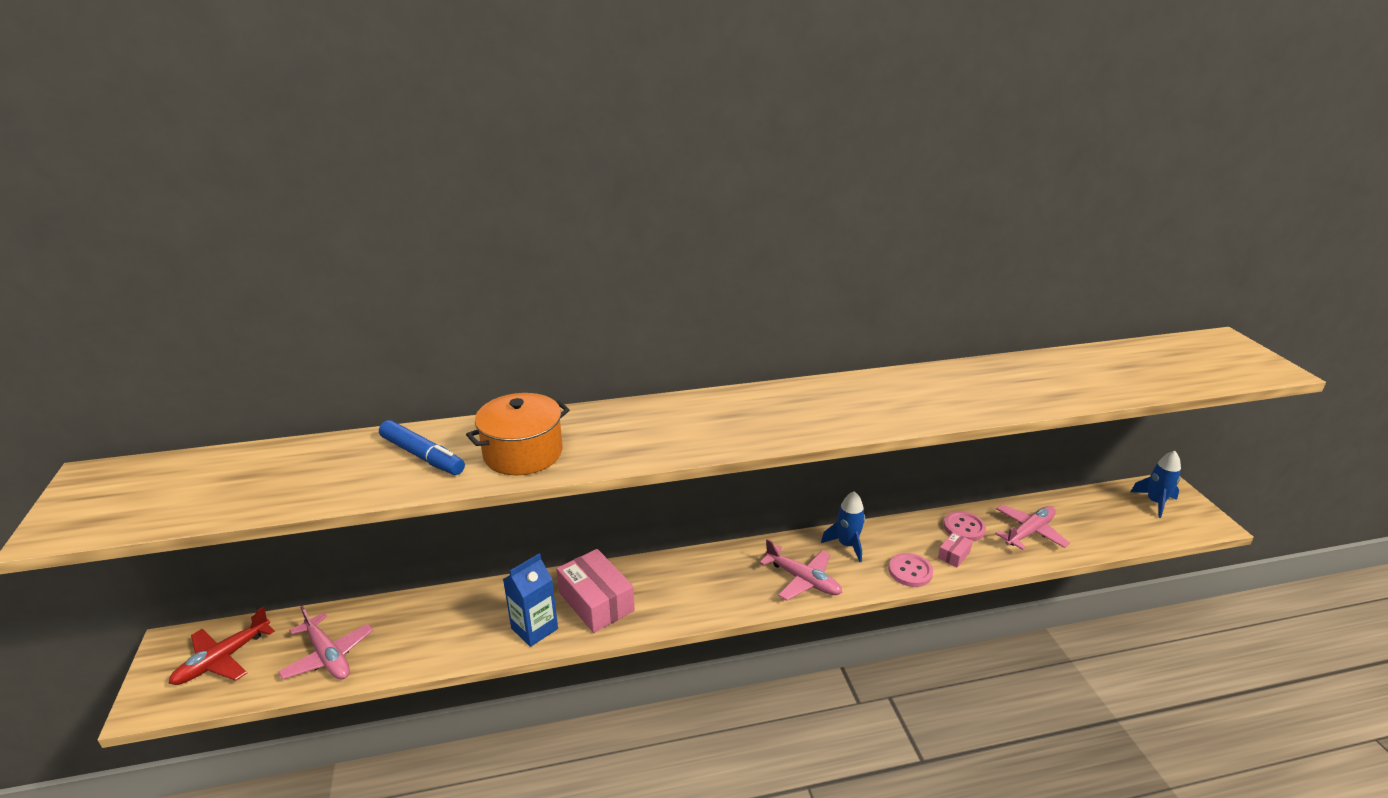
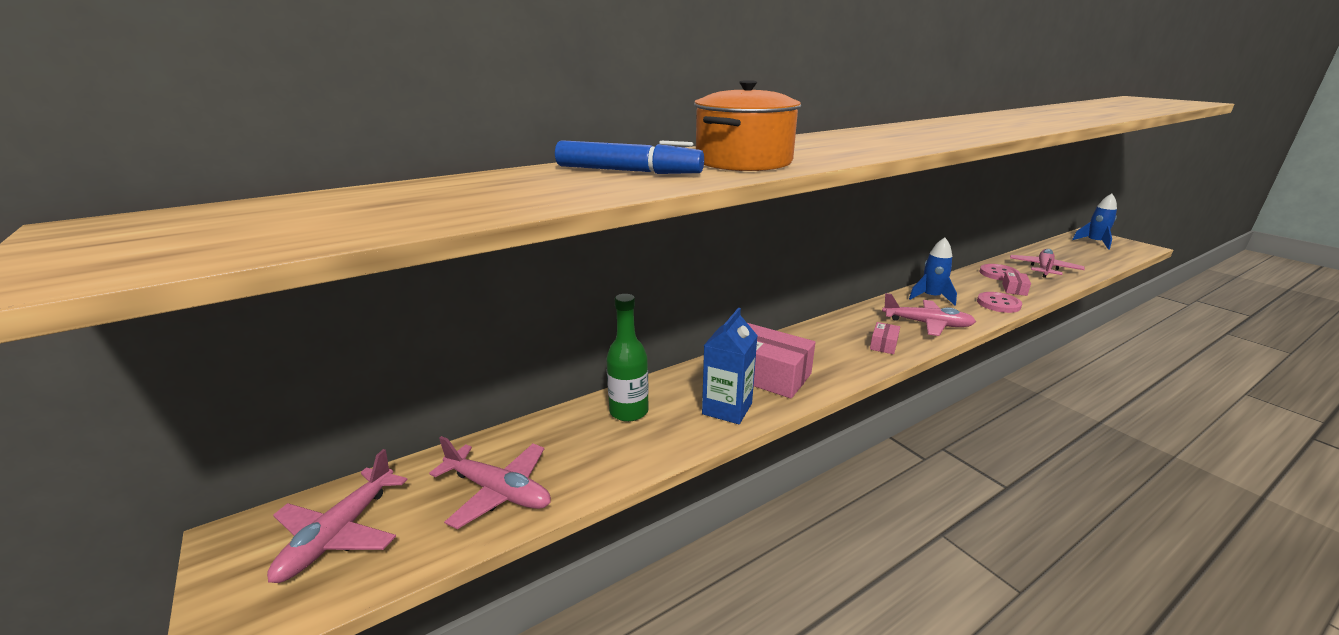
camera: 20 degrees left, 5 degrees down
(222, 659) = (339, 534): red plane -> pink plane
(460, 610) = (629, 411): none -> green bottle
(732, 595) = (883, 344): none -> pink box

